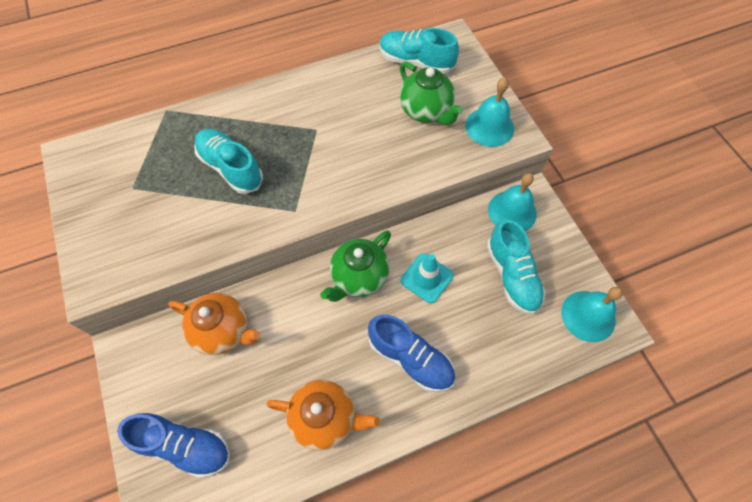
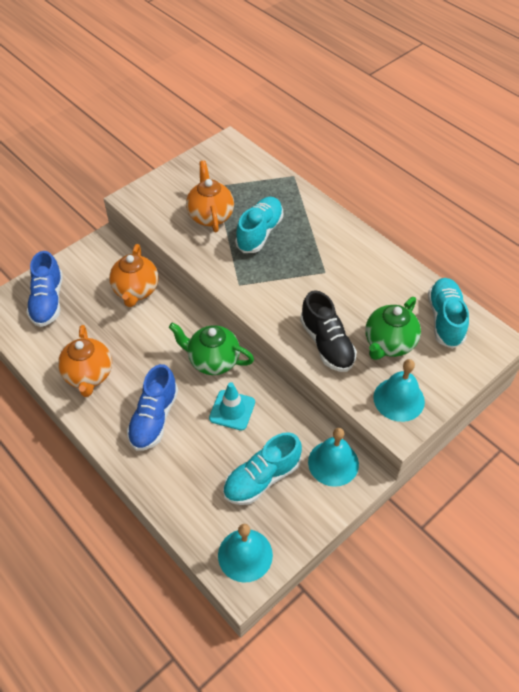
camera: 70 degrees right, 10 degrees down
(176, 207) = (210, 216): none -> orange teapot
(407, 159) = (327, 344): none -> black shoe

